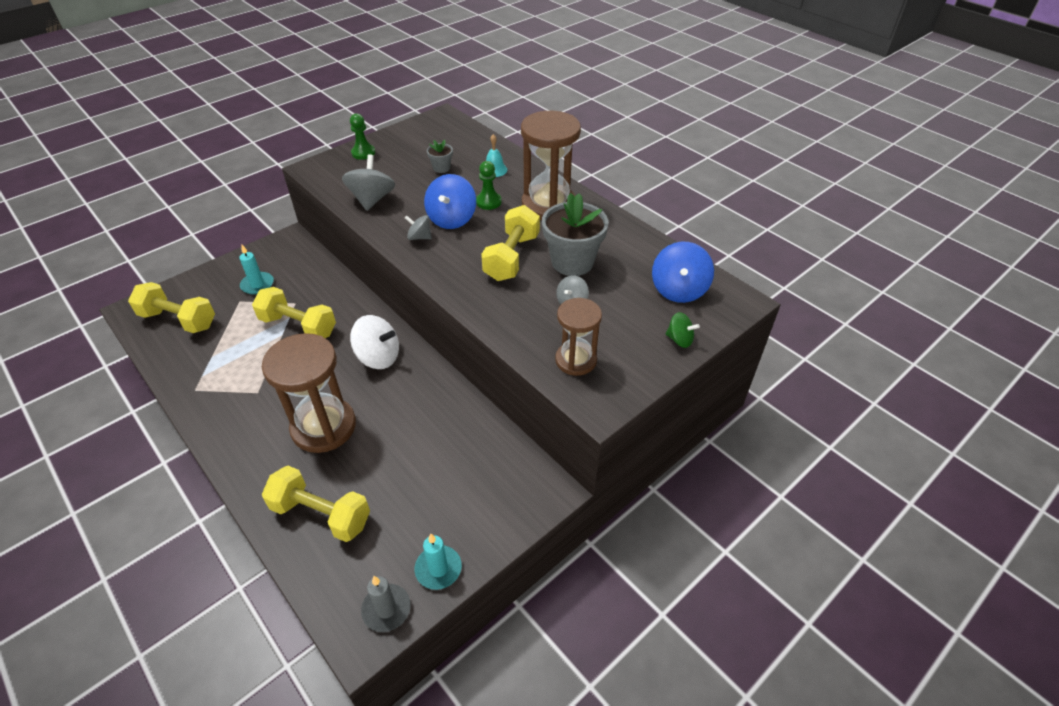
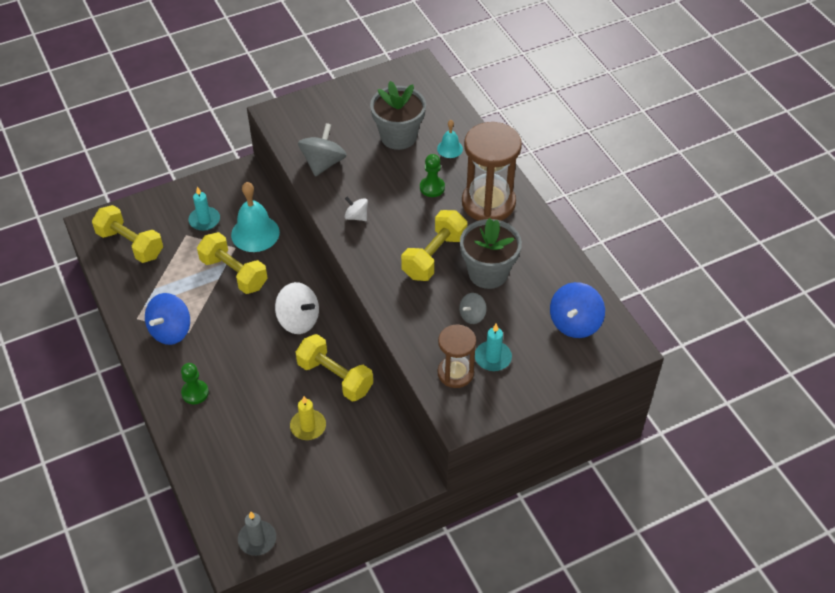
camera: 15 degrees right, 5 degrees up
(314, 287) = (255, 233): none -> turquoise bell
(321, 514) = (222, 453): yellow dumbbell -> yellow dumbbell (335, 377)
(324, 427) = (238, 377): brown hourglass -> none
(363, 153) = (327, 103): green pawn -> green pawn (195, 393)
(416, 461) = (308, 426): none -> yellow candle
(419, 237) = (356, 216): grey spinning top -> white spinning top
(438, 569) = (304, 519): turquoise candle -> turquoise candle (493, 357)
(441, 168) = (398, 136): grey flower pot -> grey flower pot, size x2.11
(452, 219) = (391, 201): blue spinning top -> blue spinning top (171, 331)
(679, 340) = (553, 373): green spinning top -> none

